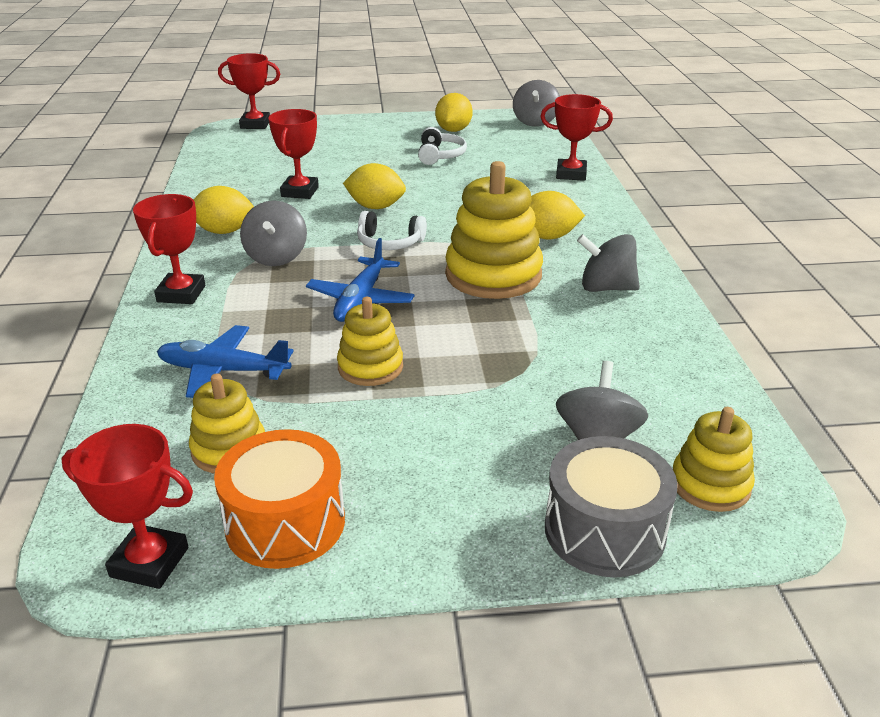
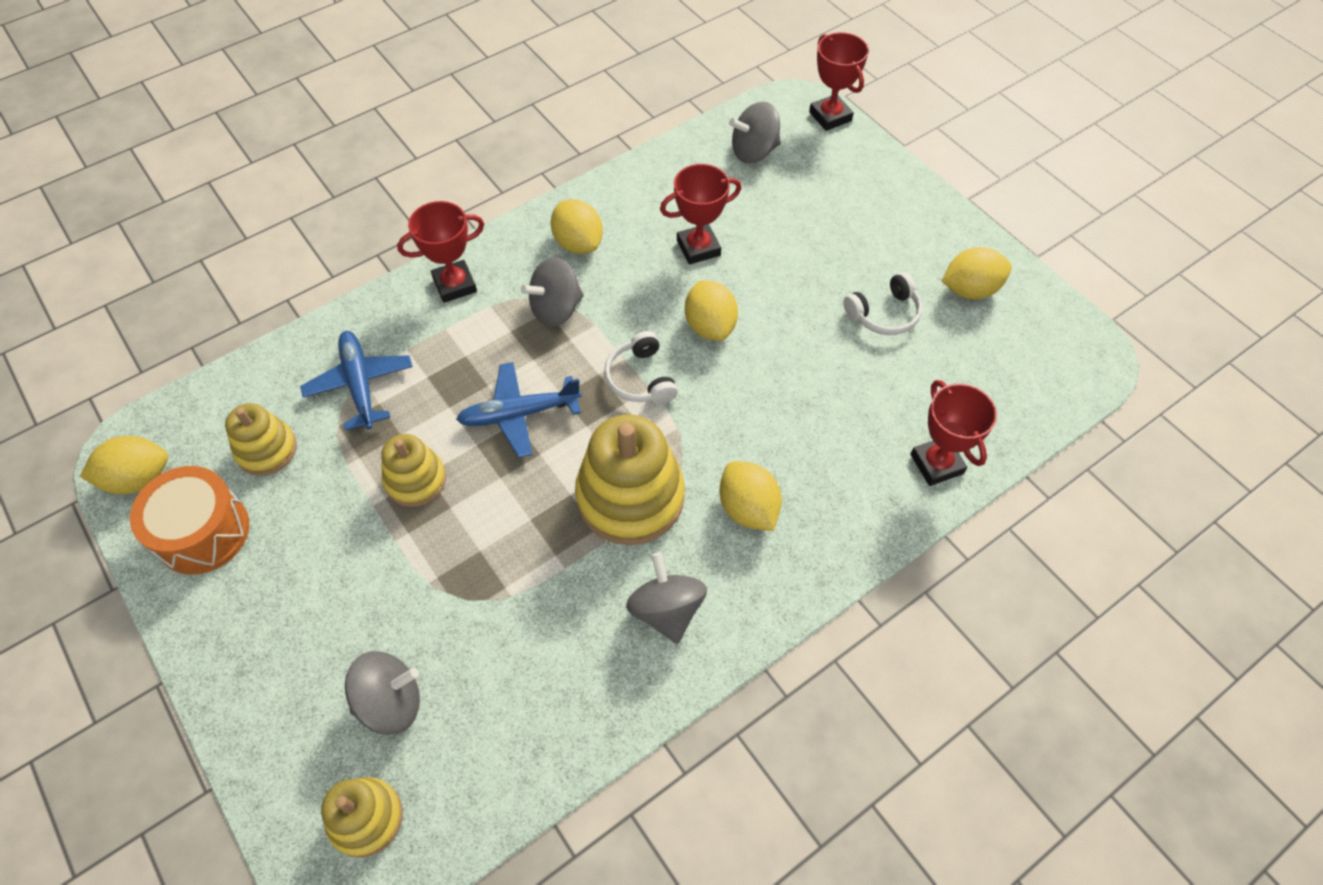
camera: 60 degrees right, 25 degrees up
(149, 562) = (138, 478): red trophy -> yellow lemon
(535, 122) = (1074, 357): grey spinning top -> grey spinning top (754, 151)
(604, 530) = (273, 752): grey drum -> none

